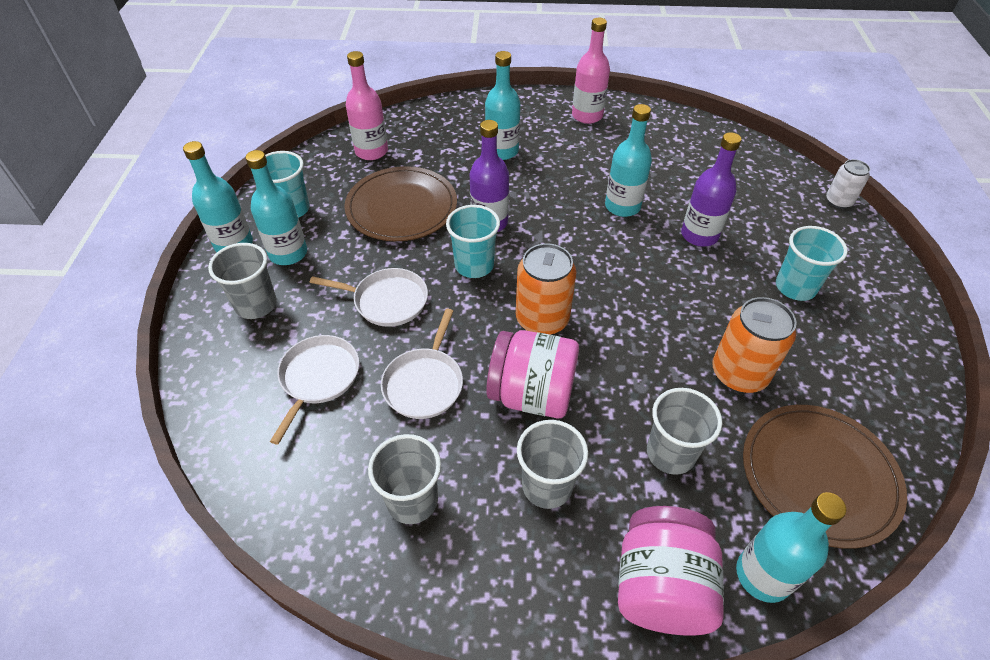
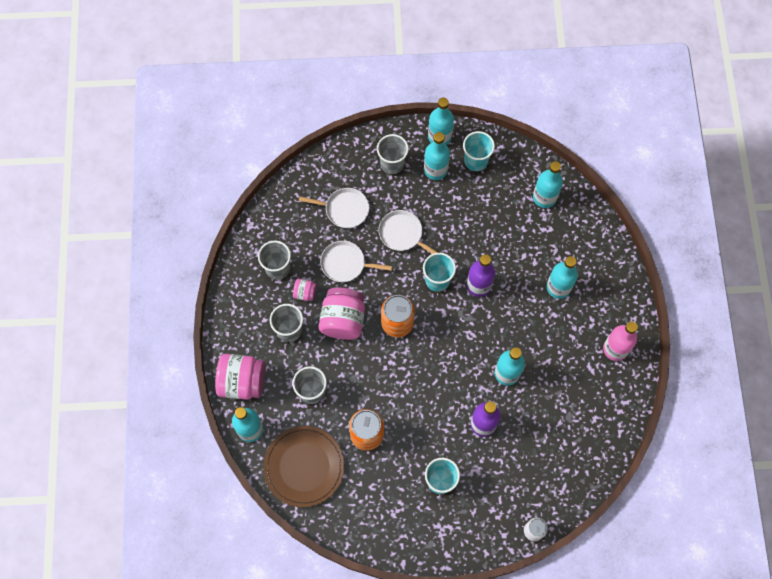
camera: 85 degrees right, 20 degrees up
(371, 151) = (544, 197): pink bottle -> turquoise bottle
(387, 301) = (402, 234): white pan -> white pan turned 120 degrees clockwise
(401, 207) = (486, 228): brown plate -> none
(473, 452) = (305, 293): none -> pink jar

